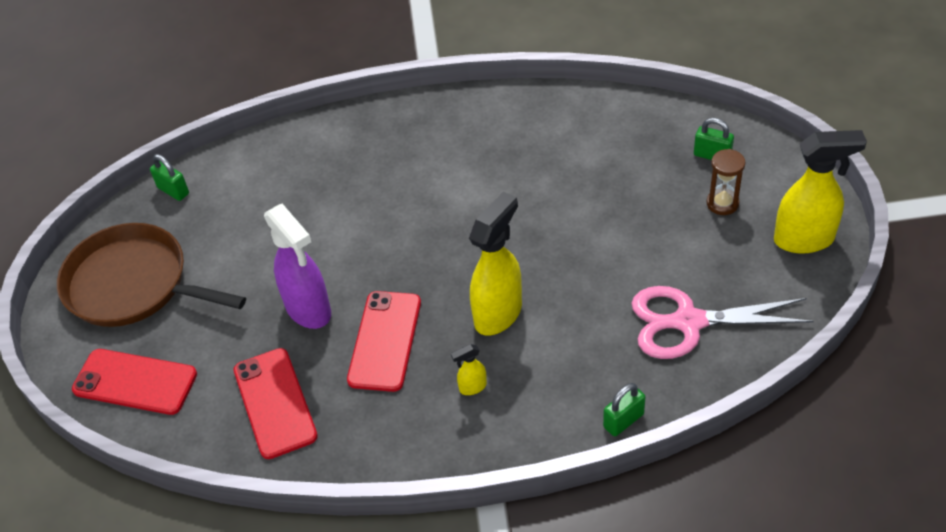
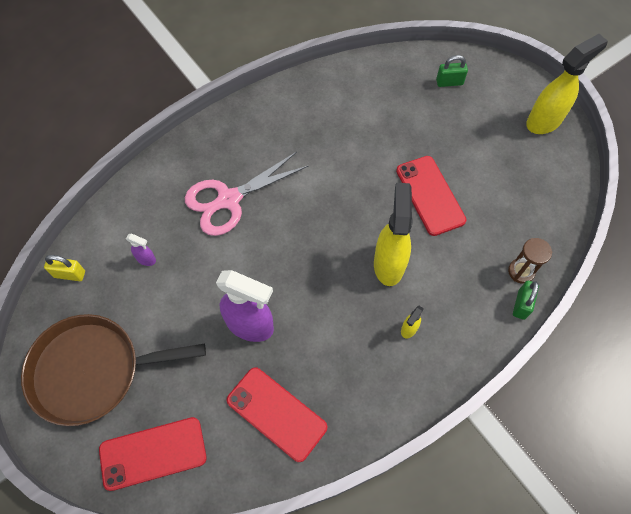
camera: 35 degrees left, 15 degrees up
(173, 191) = (69, 274): green padlock -> yellow padlock
(252, 206) = (146, 259): none -> purple spray bottle
(385, 341) = (324, 323): red phone -> red phone (430, 195)
(688, 322) = (514, 212): pink scissors -> pink scissors (229, 200)
(722, 203) = (478, 116): brown hourglass -> brown hourglass (521, 271)

